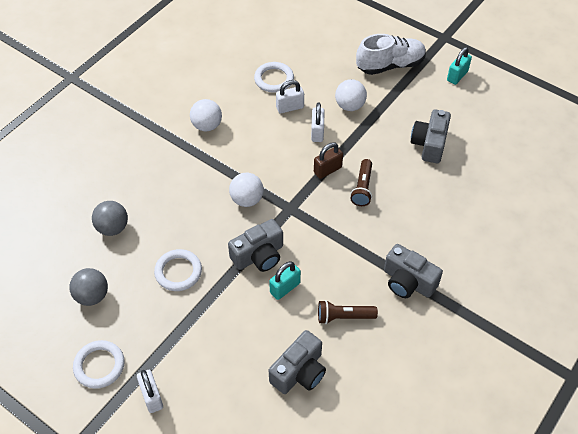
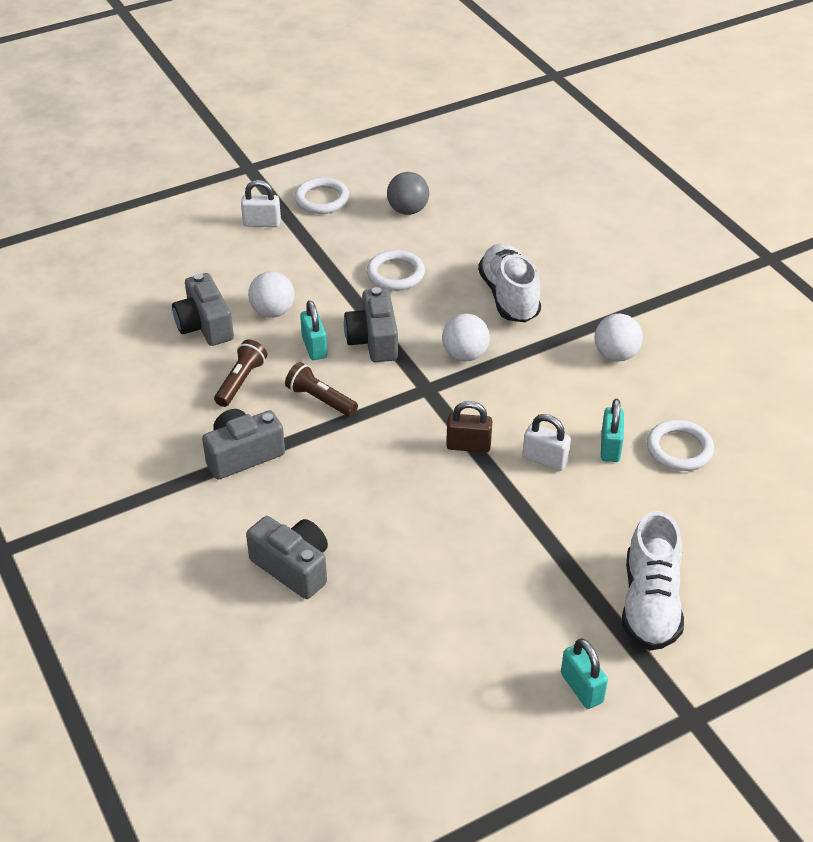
camera: 115 degrees right, 10 degrees down
(113, 228) = (490, 241): grey ball -> none
(174, 196) = (509, 297): none -> white shoe
(290, 107) = (610, 447): white padlock -> turquoise padlock
(327, 170) = (468, 445): brown padlock -> brown padlock turned 75 degrees counterclockwise
(350, 106) = (580, 515): white ball -> white ball (273, 312)
(362, 188) = (415, 469): brown flashlight -> brown flashlight (320, 399)
(429, 144) = (451, 578): grey camera -> grey camera (293, 567)

